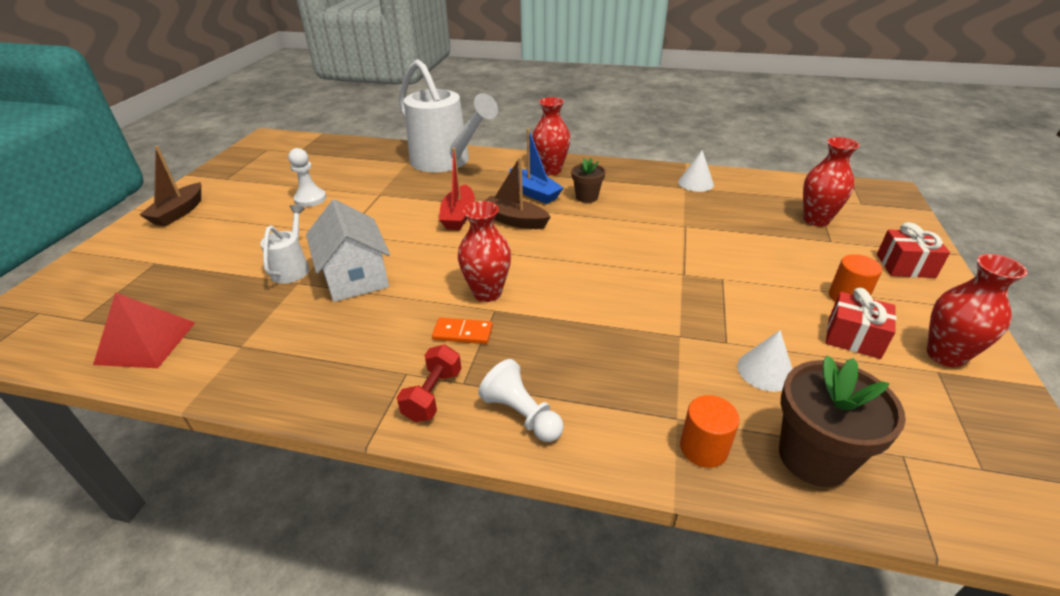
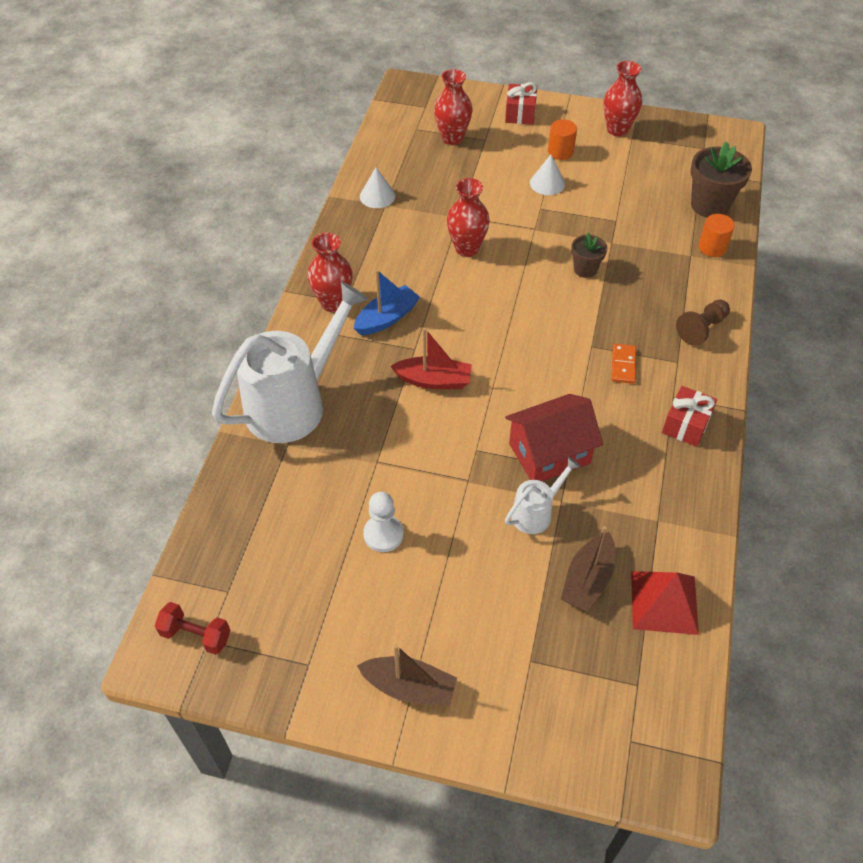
camera: 90 degrees left, 15 degrees up
(292, 268) = (536, 512): white watering can -> white watering can turned 135 degrees clockwise
(355, 277) = (549, 453): white house -> red house
(433, 395) = (693, 378): red dumbbell -> red dumbbell (196, 635)
(487, 293) = (569, 351): red vase -> red vase (467, 248)
(514, 220) = (445, 334): brown boat -> brown boat (587, 580)
(522, 414) = (702, 329): white pawn -> brown pawn
(586, 197) = (400, 277): brown flower pot -> brown flower pot (585, 269)
(765, 371) = (642, 208): white cone -> white cone (547, 183)
(853, 337) = (604, 161): red gift -> red gift (686, 425)

